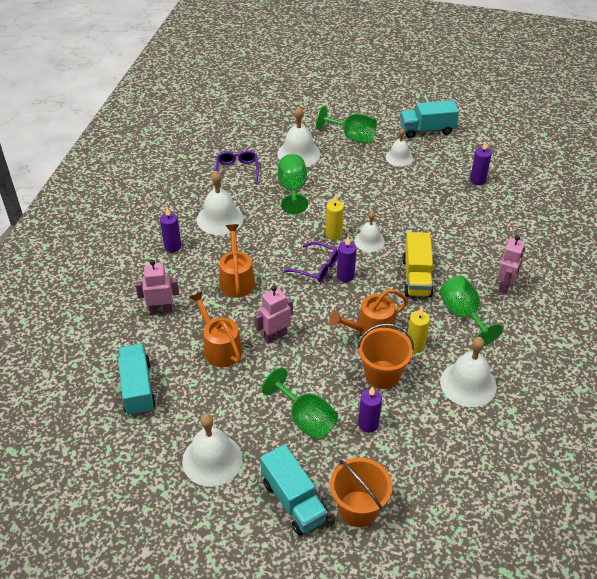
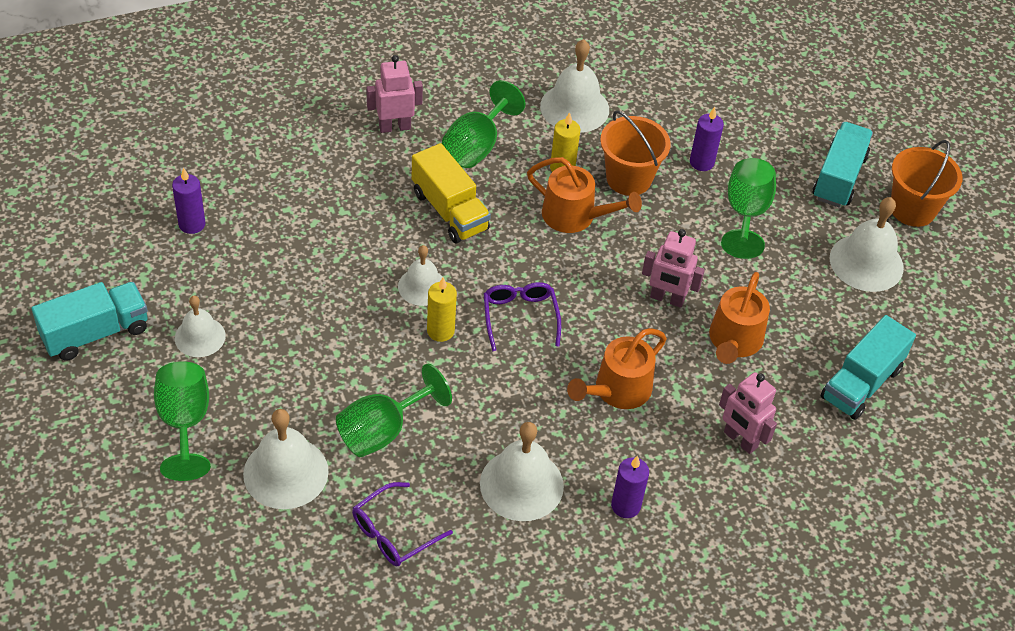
camera: 130 degrees left, 5 degrees up
(345, 276) = (509, 280): purple candle -> none
(358, 509) = (797, 129): orange bucket -> orange bucket (912, 209)
(416, 277) = (449, 211): yellow truck -> yellow truck turned 90 degrees clockwise
(427, 130) = (95, 333): turquoise truck -> turquoise truck turned 75 degrees counterclockwise

